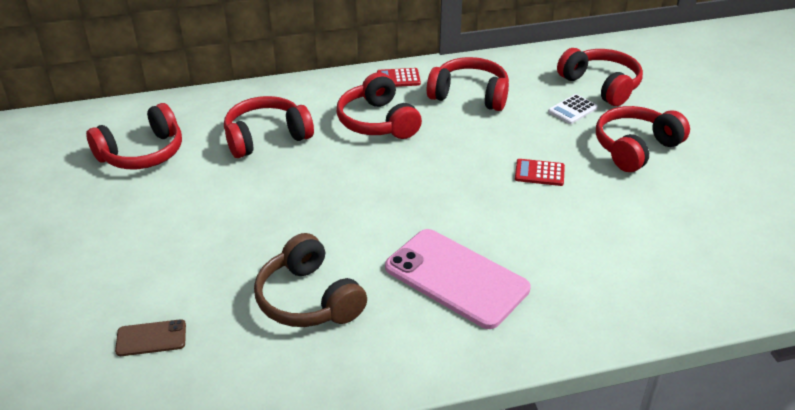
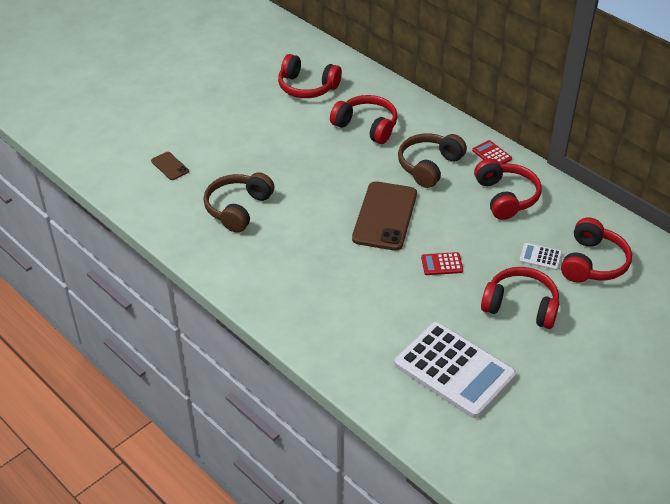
camera: 60 degrees right, 5 degrees up
(377, 122) = (429, 166): red headphones -> brown headphones
(431, 182) = (385, 216): none -> brown phone
(456, 278) = (301, 261): pink phone -> none
(539, 173) = (442, 264): red calculator -> red calculator turned 75 degrees counterclockwise
(707, 227) = (454, 370): none -> white calculator

